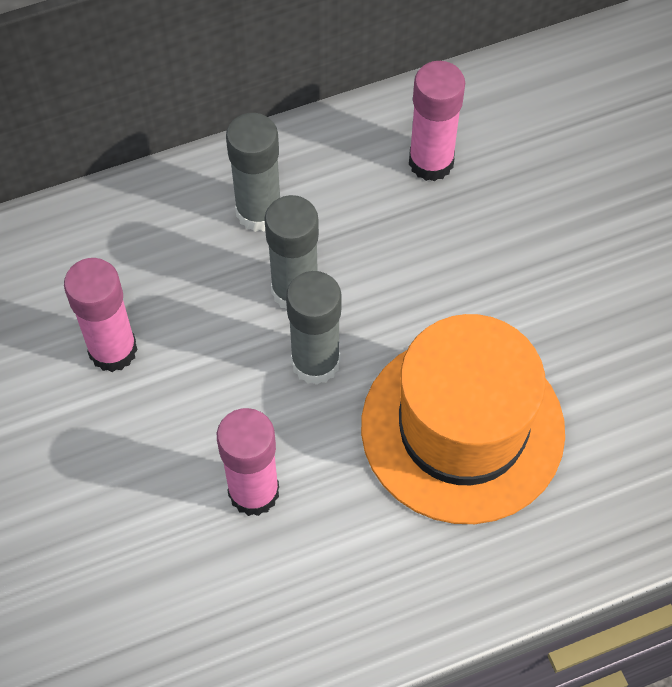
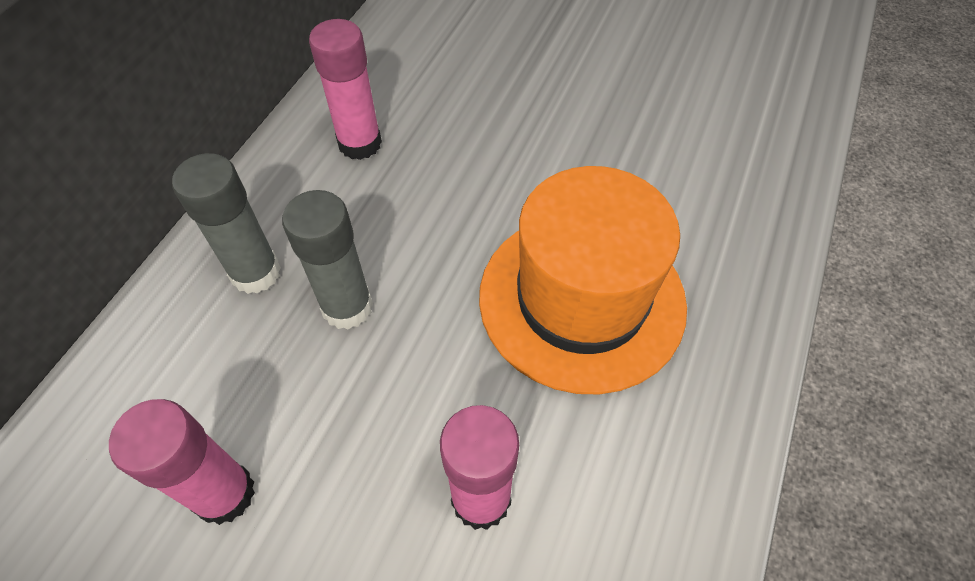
camera: 45 degrees left, 5 degrees down
(315, 362) = (421, 347): grey glue stick -> none

